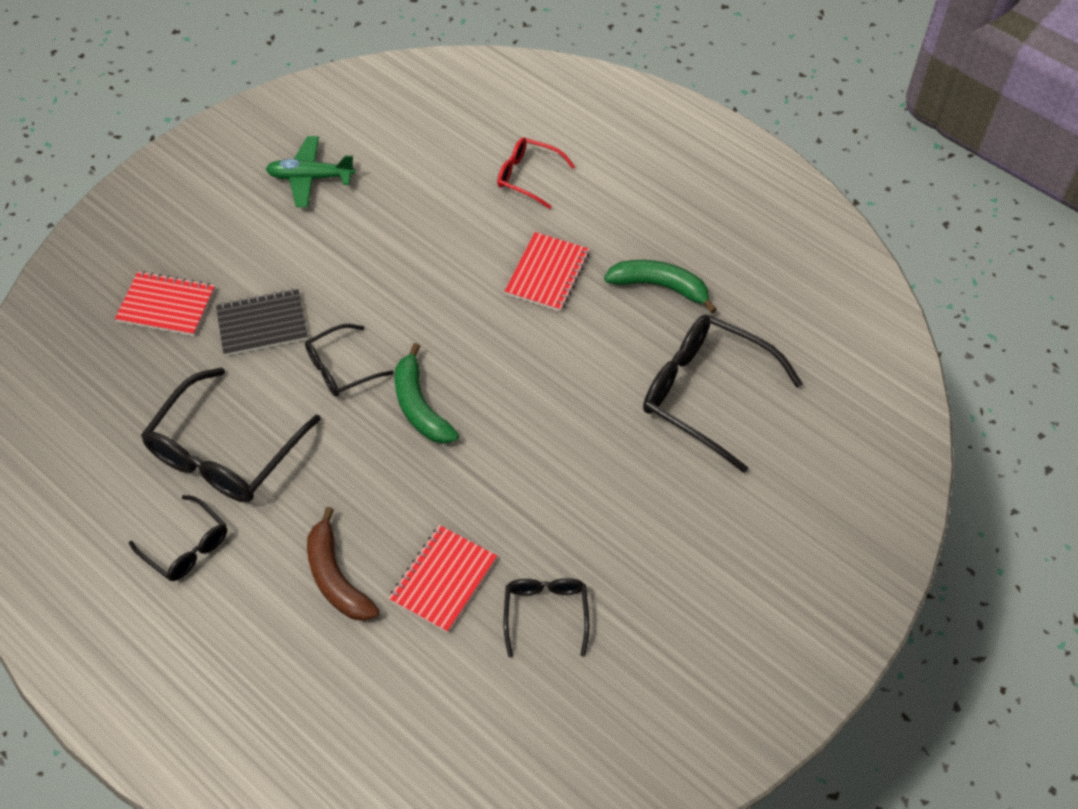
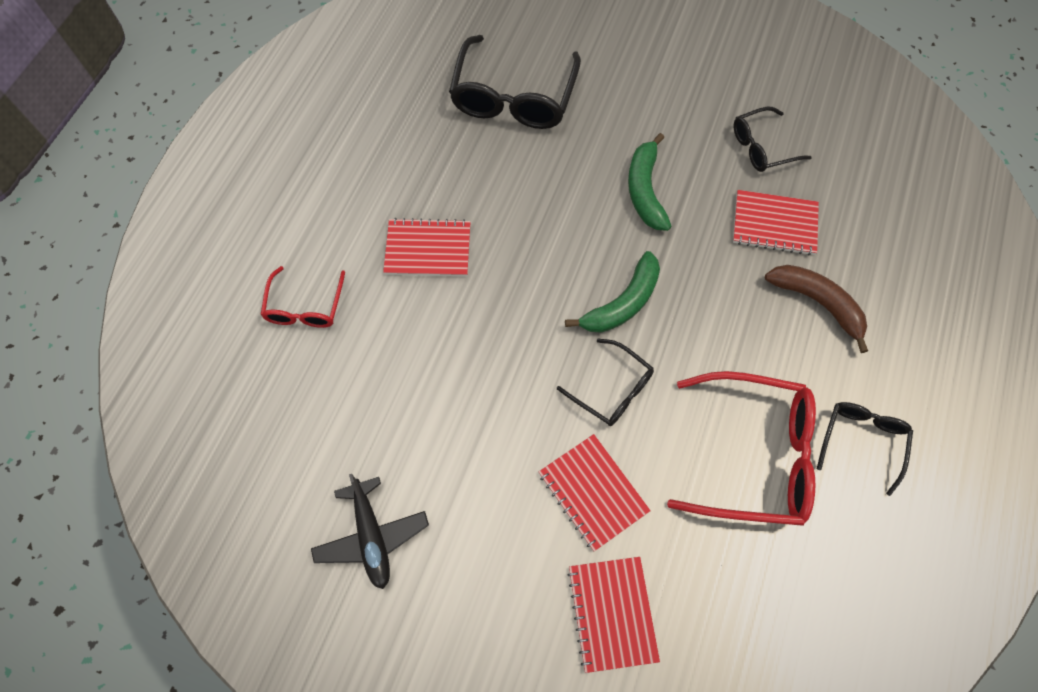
camera: 110 degrees left, 10 degrees up
(224, 453) = (754, 455): black glasses -> red glasses
(262, 324) = (593, 492): black notebook -> red notebook
(310, 178) = (371, 536): green plane -> black plane
(336, 577) = (817, 303): brown banana -> brown banana turned 90 degrees counterclockwise
(660, 286) = (411, 156): green banana -> green banana (645, 190)

